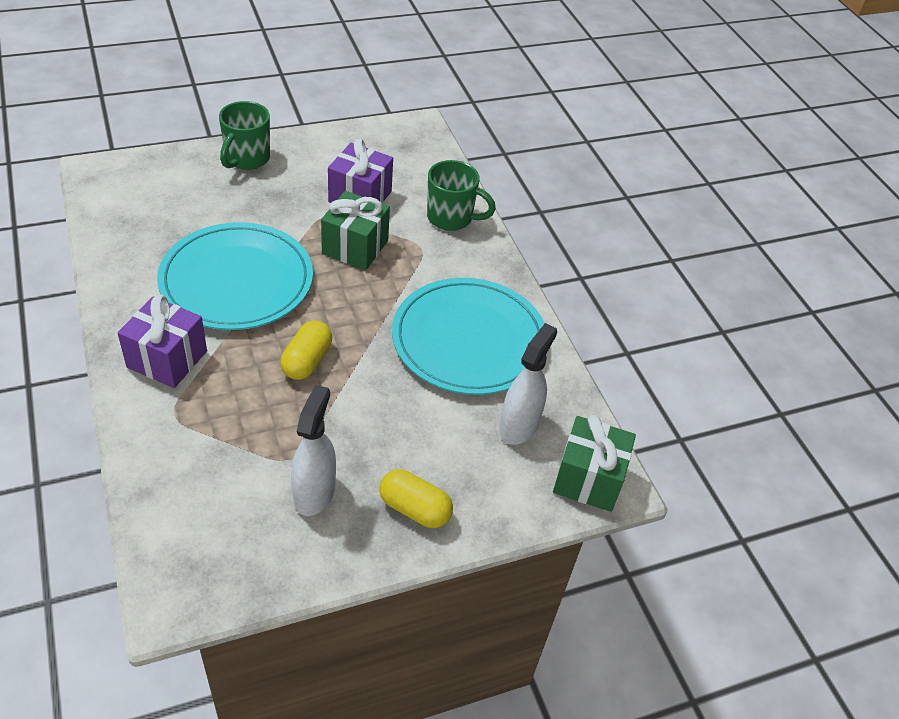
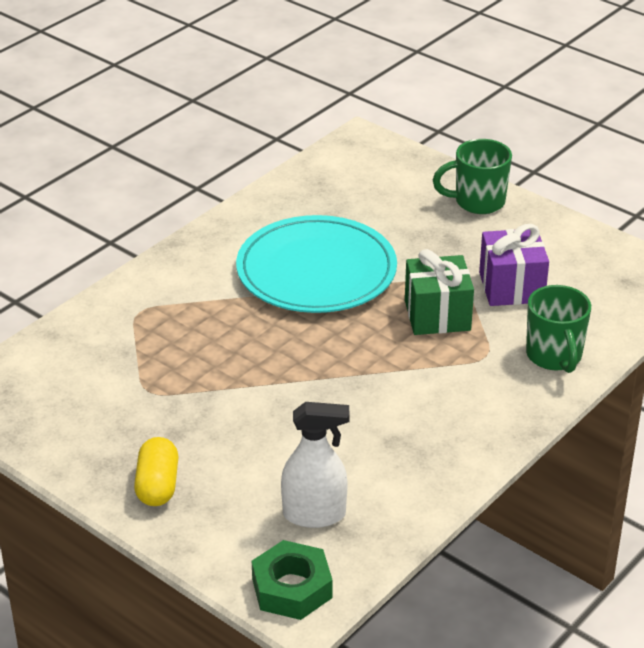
camera: 65 degrees right, 10 degrees down
(167, 359) = (191, 279): purple gift -> none
(307, 361) = (264, 352): yellow capsule -> none
(314, 492) = (126, 420): white spray bottle -> none
(469, 340) = (393, 438): turquoise plate -> none
(588, 479) = (291, 588): green gift -> green nut

